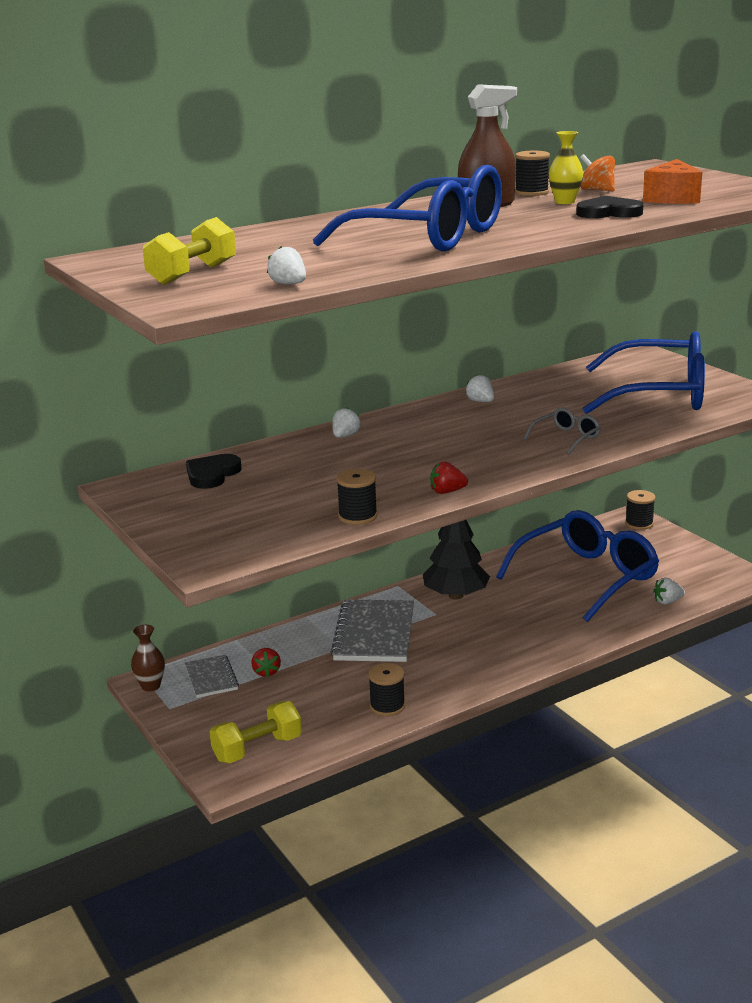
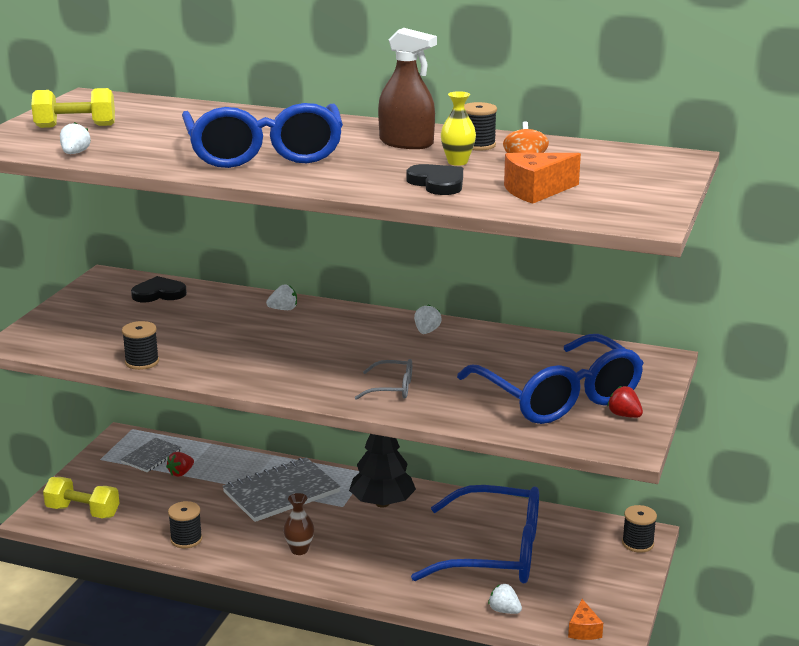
camera: 50 degrees right, 0 degrees up
(151, 686) = (119, 440): brown vase -> brown vase (299, 550)
(447, 492) = (222, 377): red strawberry -> red strawberry (624, 415)
(723, 582) = (583, 630): none -> orange cheese

